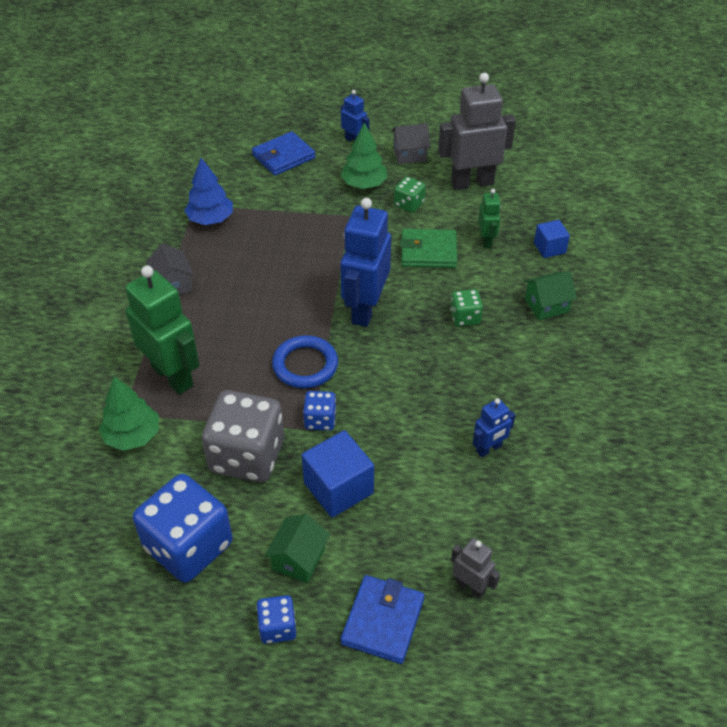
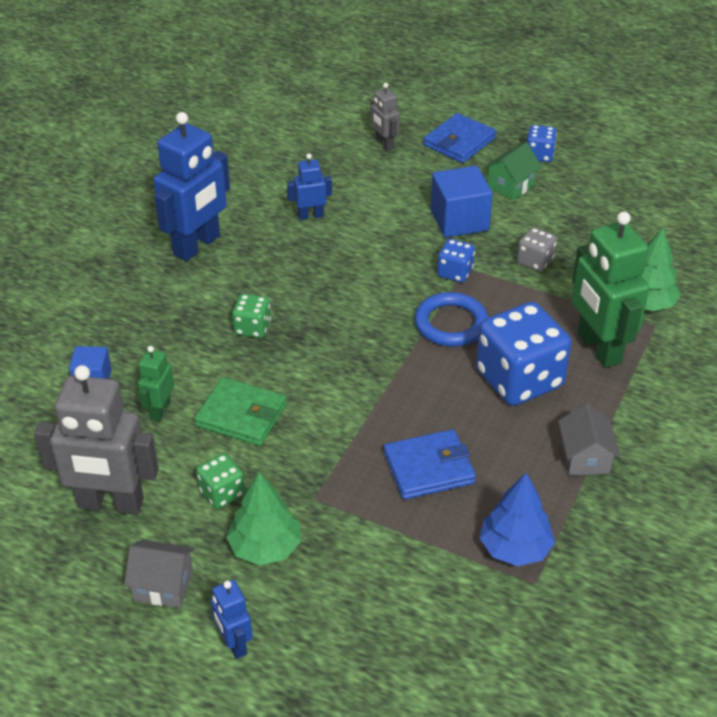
camera: 160 degrees left, 5 degrees down
(188, 546) = (601, 213): blue dice -> blue dice (519, 379)
(247, 456) = (535, 261): grey dice -> grey dice, size x0.48
(283, 156) = (365, 643): blue wallet -> blue wallet (429, 468)
(365, 309) = (358, 365): blue robot -> blue robot (197, 245)
(546, 305) = (155, 317): green house -> none

